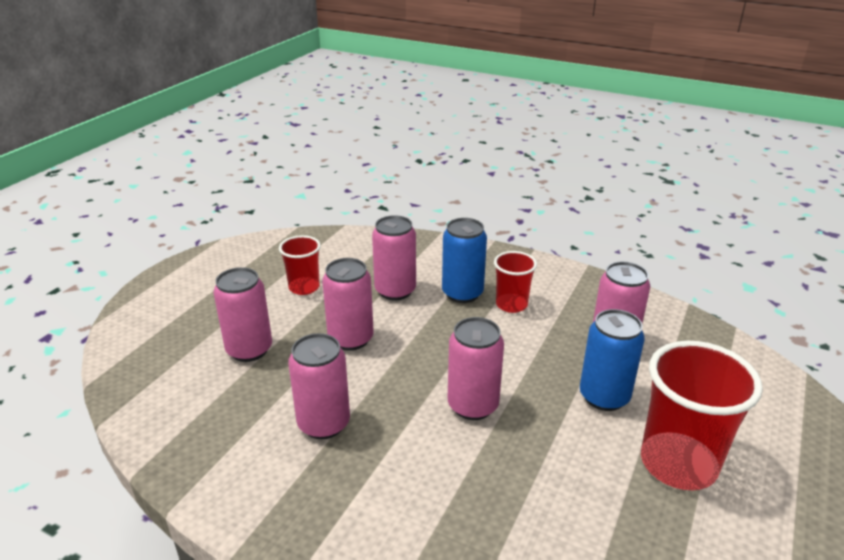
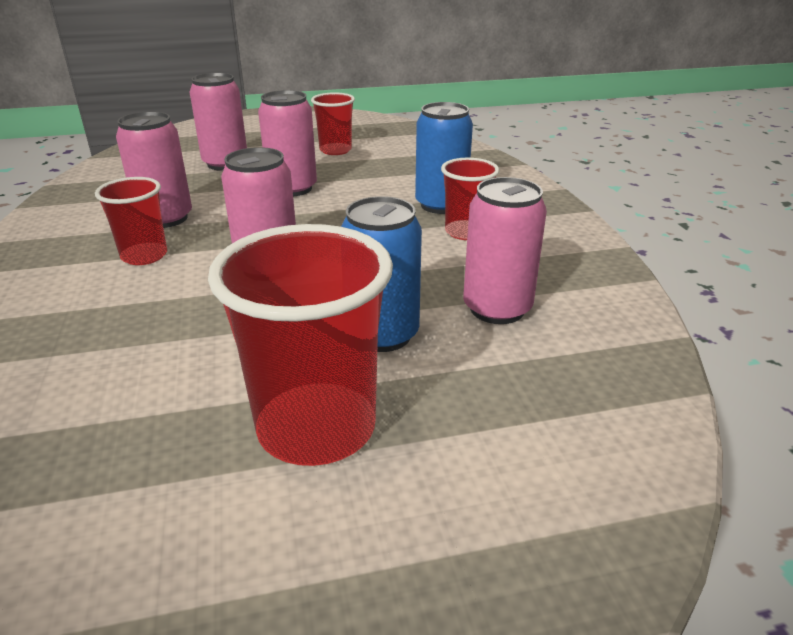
camera: 50 degrees right, 0 degrees up
(383, 459) = (144, 256): none -> red cup
(395, 291) = (391, 179): pink can -> none

